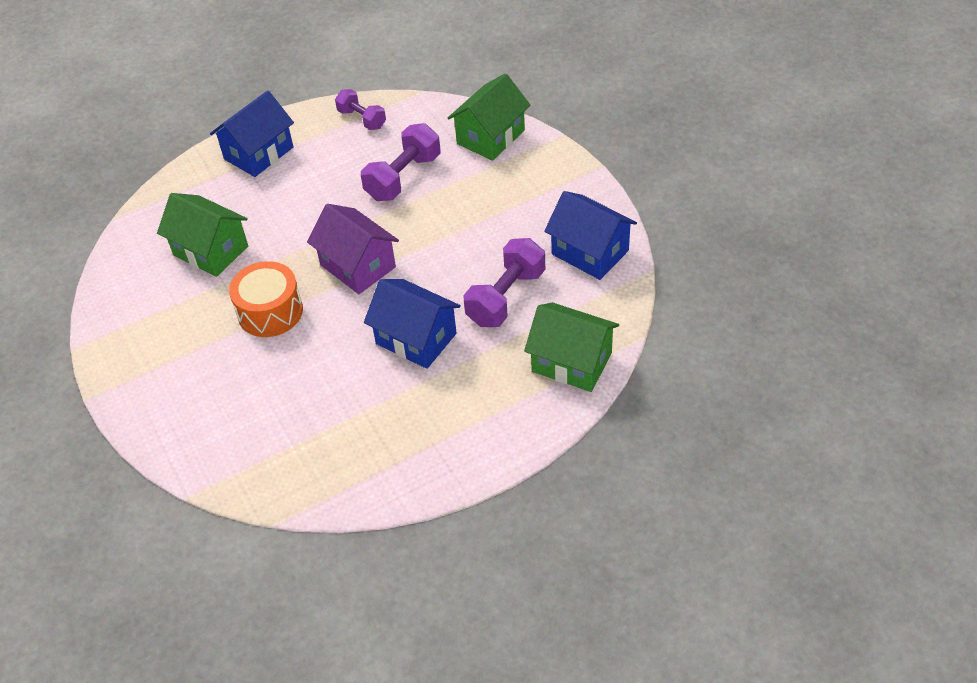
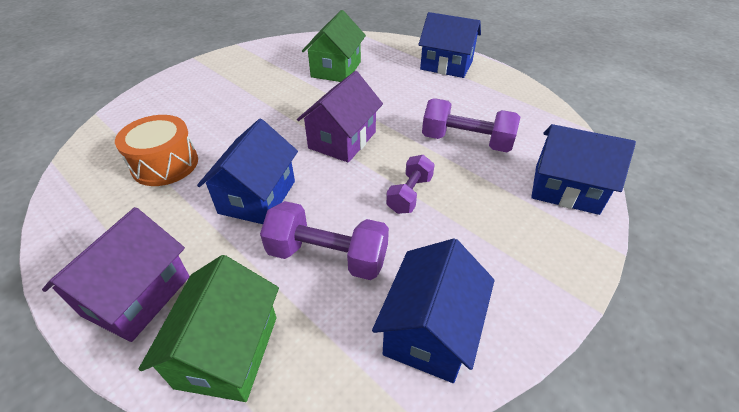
camera: 70 degrees right, 5 degrees down
(270, 311) = (279, 108): orange drum -> orange drum (165, 164)
(362, 119) = (522, 102): purple dumbbell -> purple dumbbell (409, 194)
(490, 137) = (566, 189): green house -> blue house
(503, 421) = (137, 296): none -> purple house

